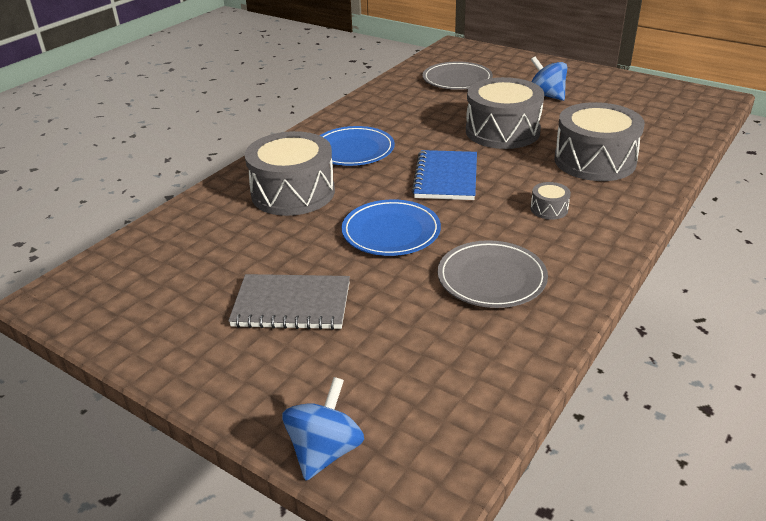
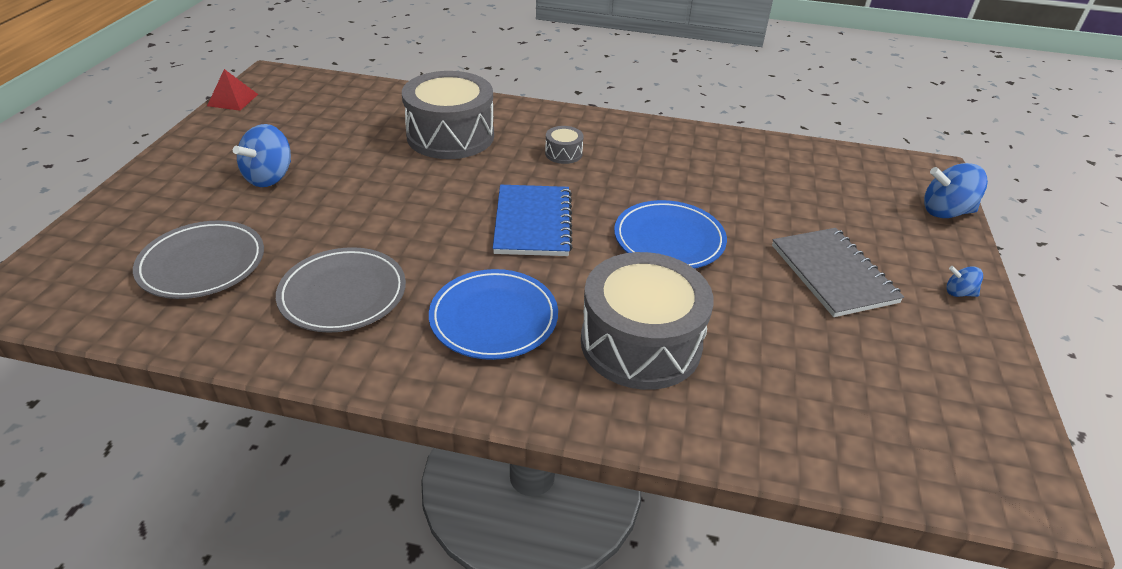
camera: 115 degrees left, 5 degrees up
(210, 375) = (958, 293): none -> blue spinning top
(446, 177) = (532, 223): blue notebook -> blue notebook turned 75 degrees counterclockwise
(491, 278) = (696, 171): grey plate -> grey plate (343, 294)
(502, 131) = (393, 199): grey drum -> none
(669, 85) = (232, 100): none -> red pyramid

